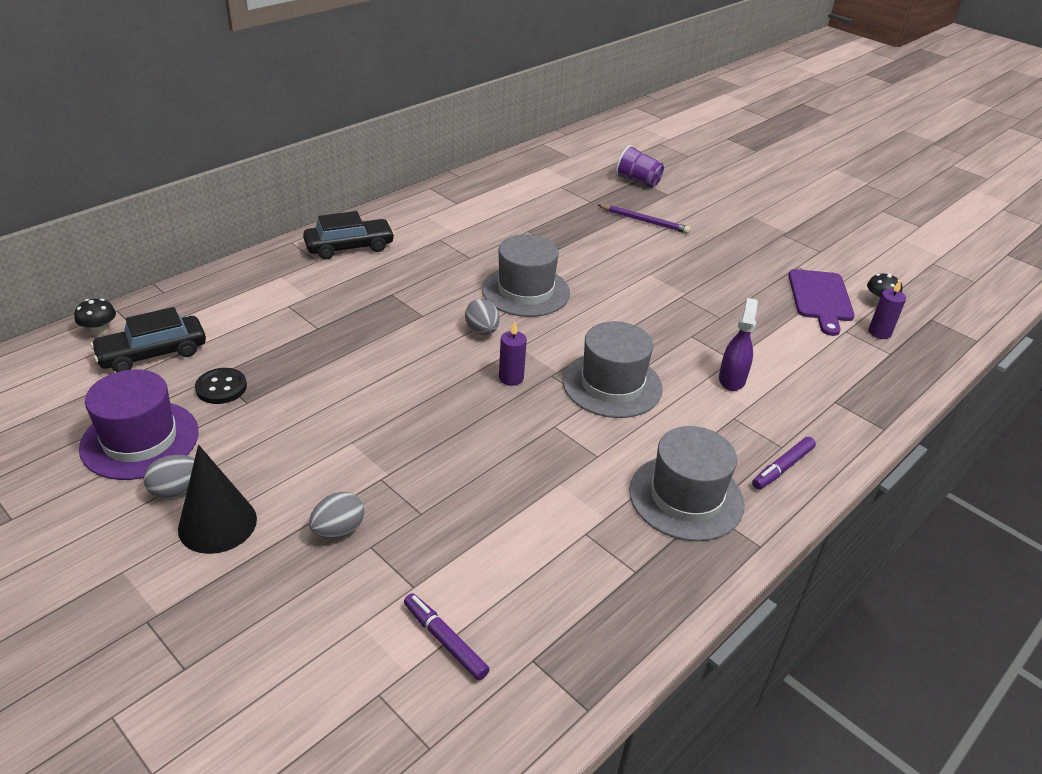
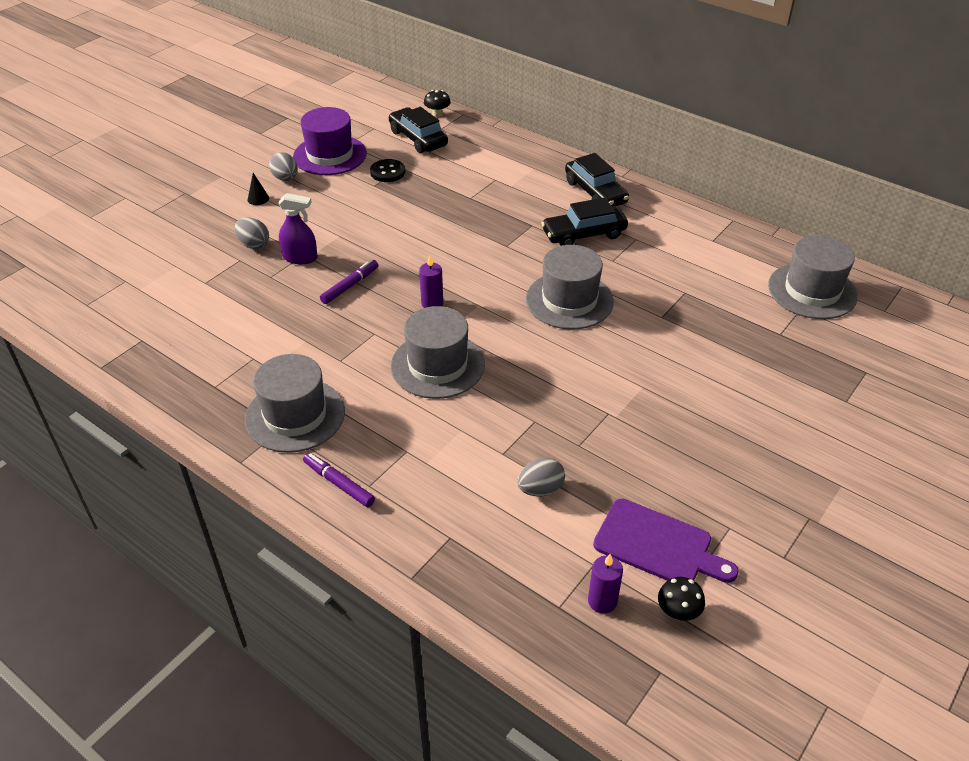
camera: 85 degrees right, 5 degrees up
(217, 524) = (258, 199): black cone -> black cone, size x0.45
(421, 266) = (584, 234): none -> black car
(445, 641) = (160, 301): purple marker -> purple marker (350, 286)
(482, 331) = (495, 280): grey egg -> grey egg (540, 489)
(539, 177) = (812, 291): none -> grey hat
(637, 181) = (861, 372): purple cup -> none
(644, 221) = (760, 380): purple pencil -> none
(732, 379) = (467, 451): purple spray bottle -> purple spray bottle (300, 258)
(820, 298) = (658, 545): purple cutting board -> purple cutting board turned 150 degrees counterclockwise

